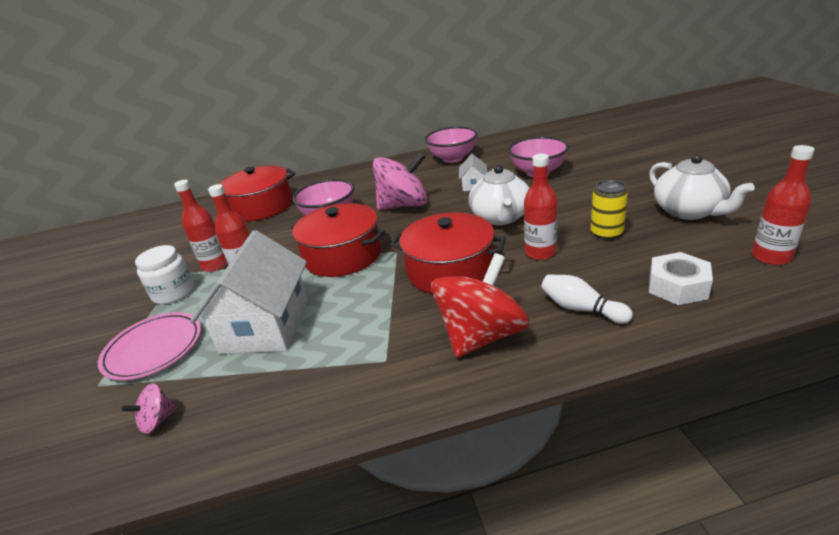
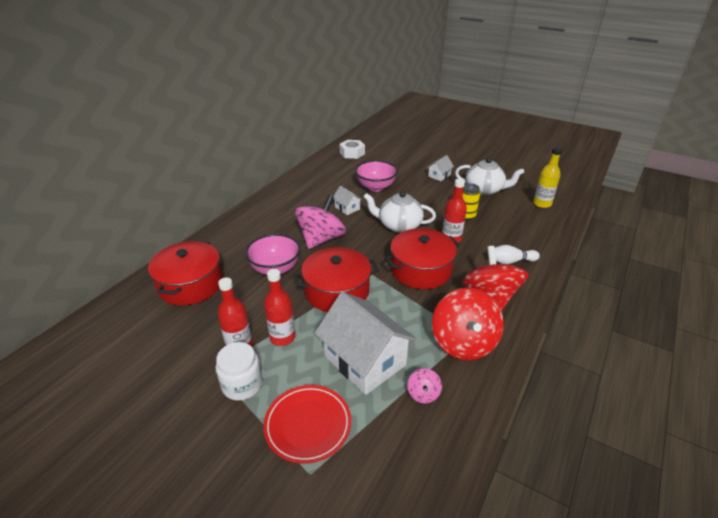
camera: 50 degrees left, 5 degrees up
(153, 349) = (308, 425): pink plate -> red plate
(157, 421) = (399, 453): pink spinning top -> pink spinning top (423, 394)
(370, 365) = (463, 343): none -> red spinning top
(453, 158) = (299, 191): pink bowl -> none
(501, 217) = (399, 225): white teapot -> white teapot turned 150 degrees clockwise
(643, 178) = (439, 175): none -> white house
(677, 286) = (529, 233): white nut -> white nut (352, 153)
(771, 257) = (542, 204): red bottle -> yellow bottle

